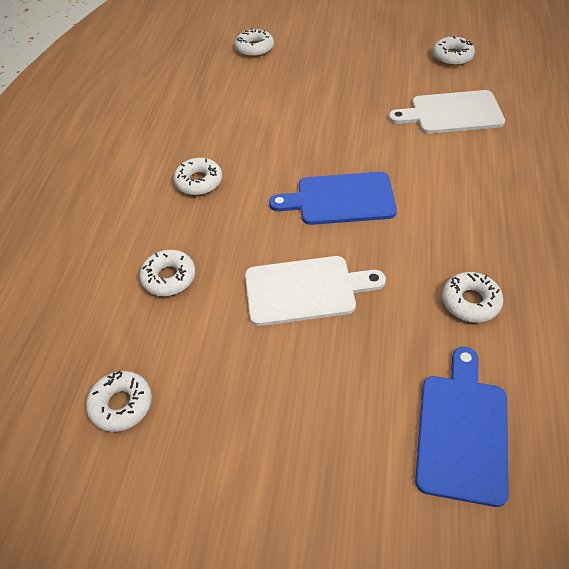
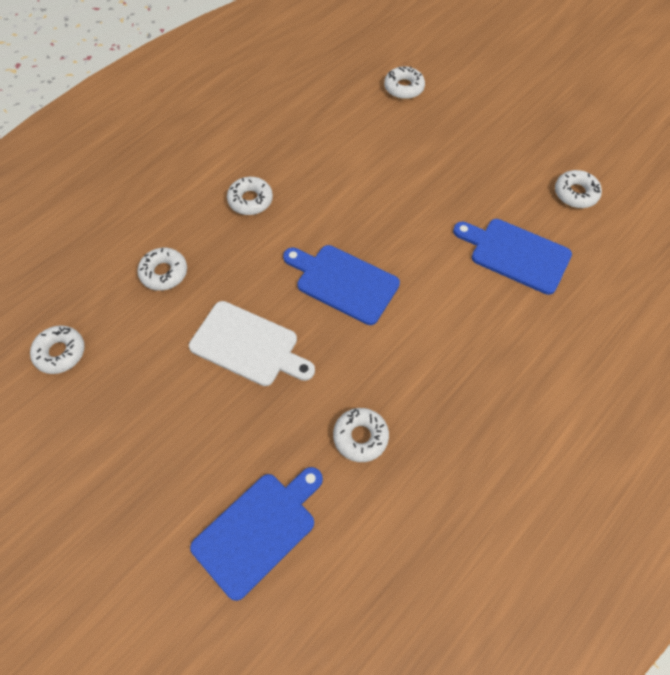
camera: 30 degrees right, 10 degrees up
(452, 113) = (516, 254): white cutting board -> blue cutting board

